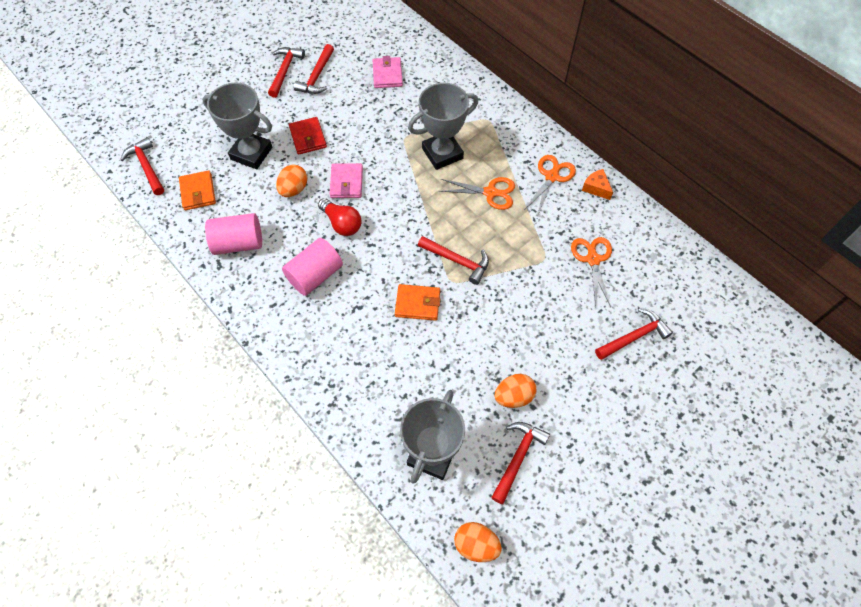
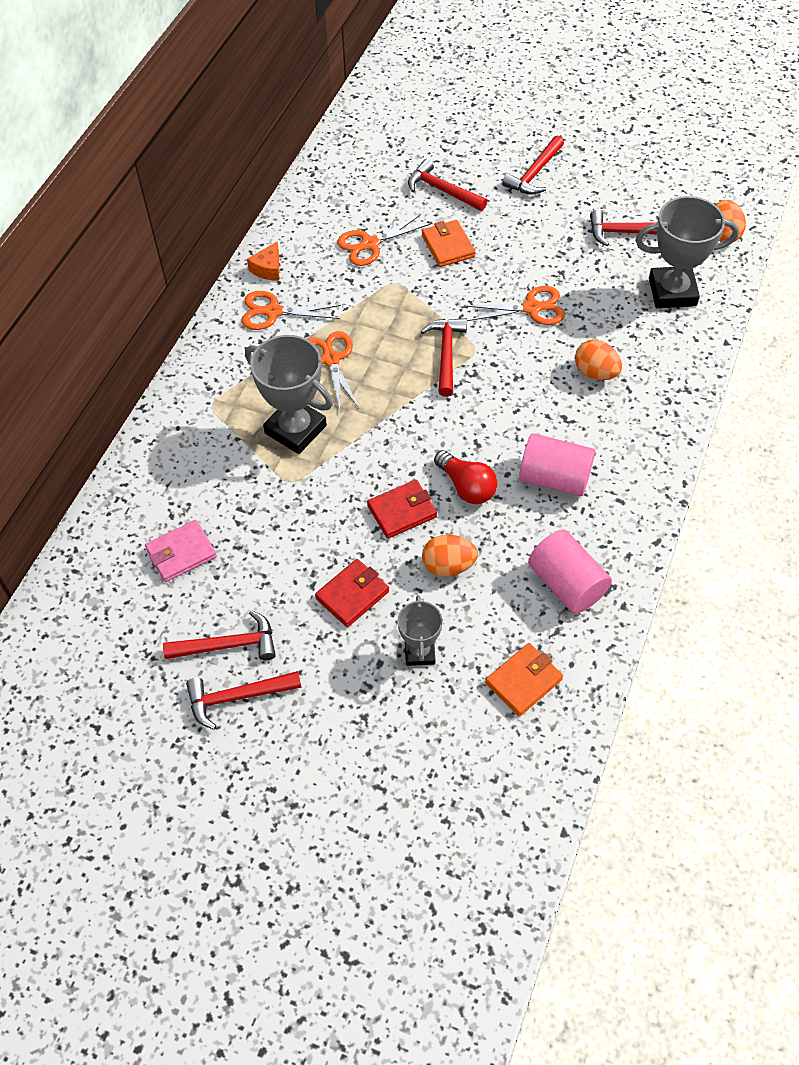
camera: 115 degrees left, 5 degrees down
(146, 167) = (525, 782): red hammer -> red hammer (534, 174)
(251, 153) = (419, 652): grey trophy -> grey trophy, size x0.58
(342, 223) = (466, 486): red light bulb -> red light bulb turned 120 degrees clockwise
(346, 182) = (402, 511): pink wallet -> red wallet
(417, 304) = (523, 367): orange wallet -> orange wallet (448, 246)
(471, 338) = (531, 308): none -> orange scissors
(513, 396) = (570, 255): orange egg -> orange egg (595, 372)

